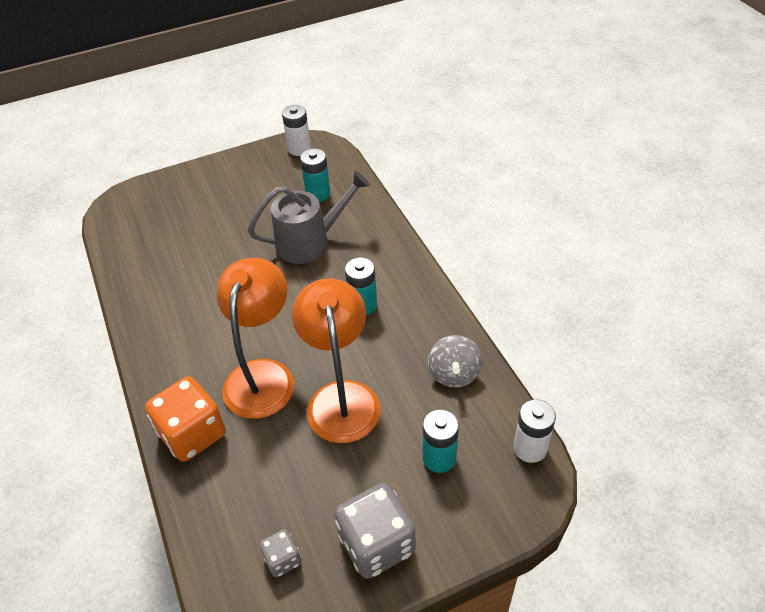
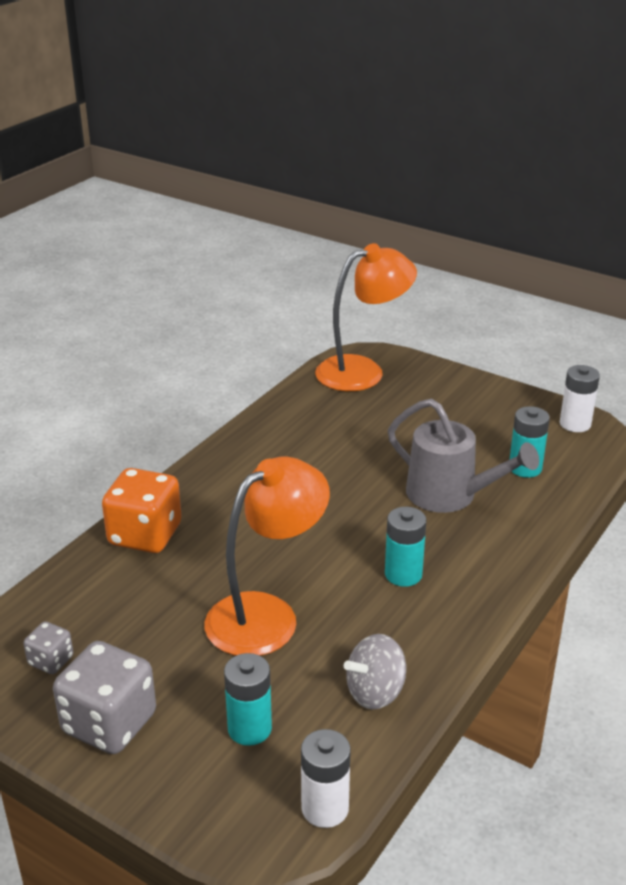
camera: 55 degrees right, 15 degrees down
(263, 375) = (247, 546): orange lamp -> orange lamp (363, 371)

